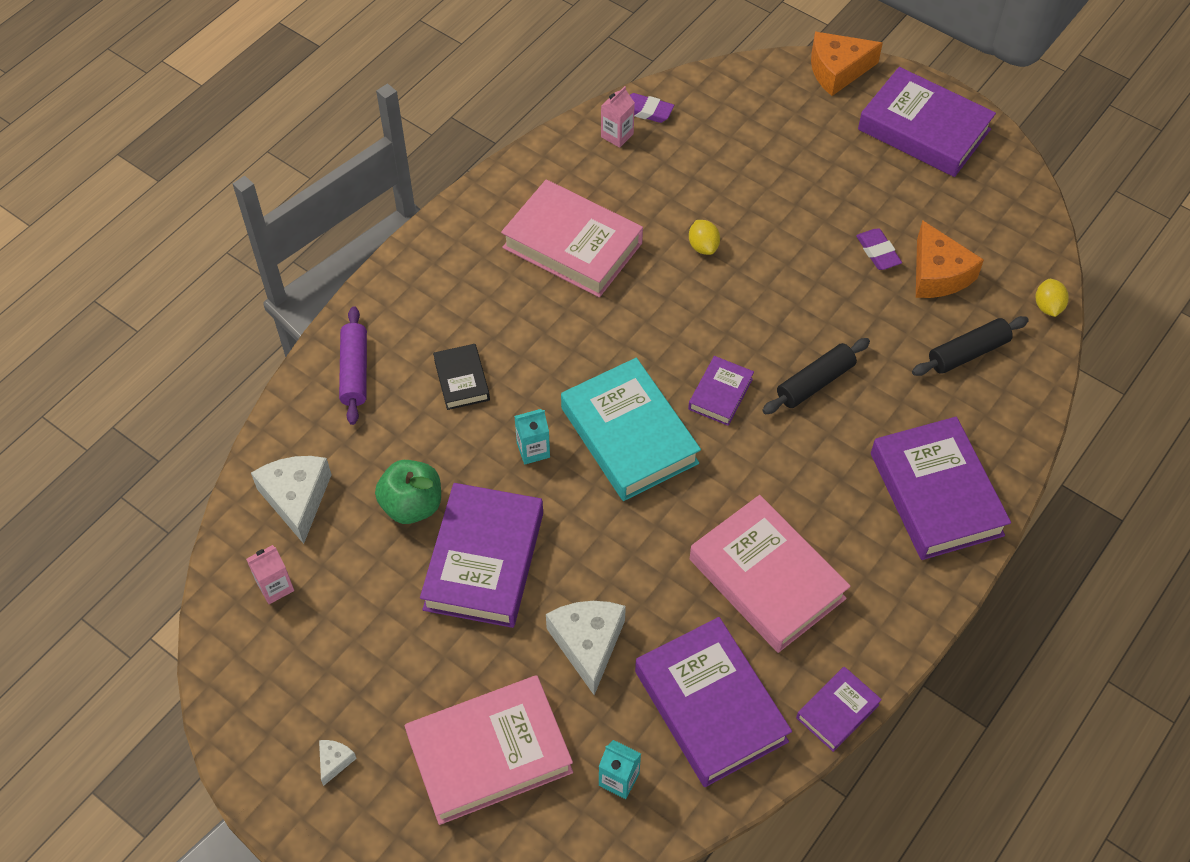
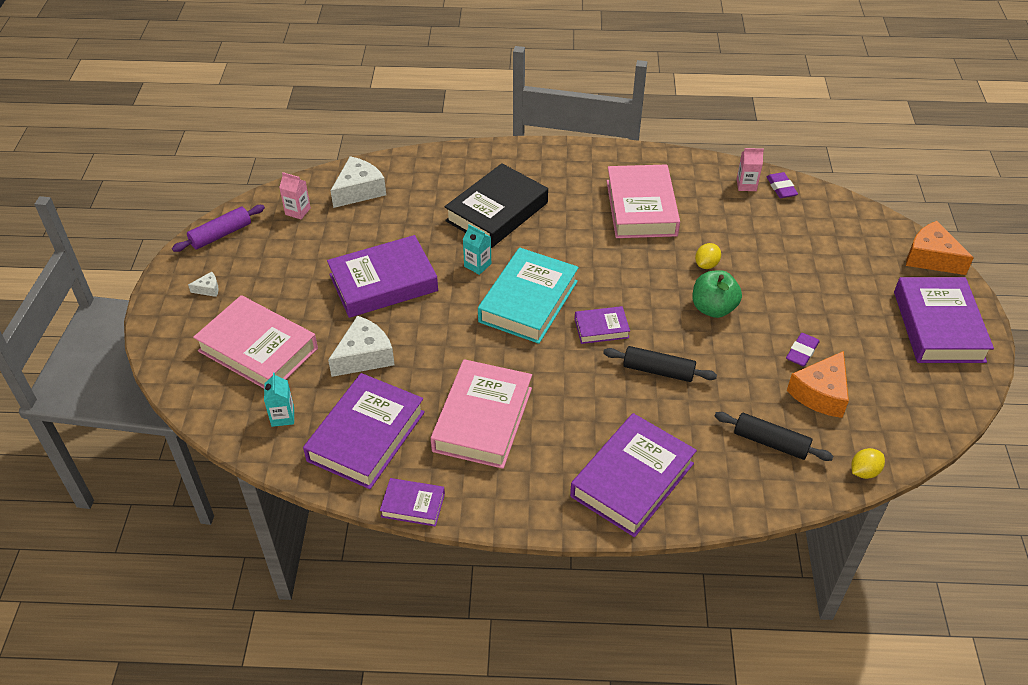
camera: 55 degrees right, 10 degrees down
(355, 371) = (461, 169): purple rolling pin -> purple rolling pin (221, 235)
(412, 505) = (394, 235): green apple -> green apple (713, 308)
(462, 380) = (497, 212): black book -> black book, size x1.98

